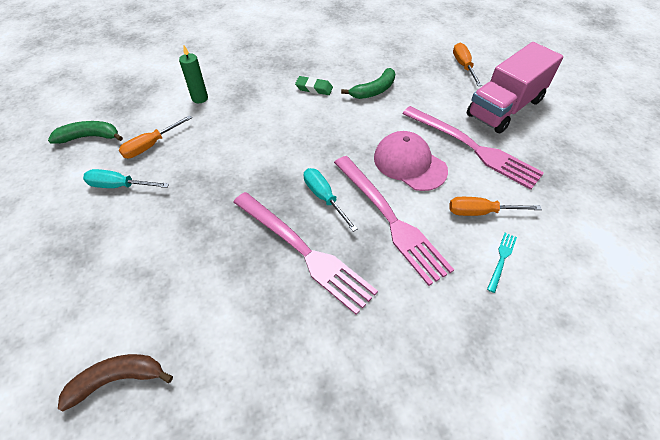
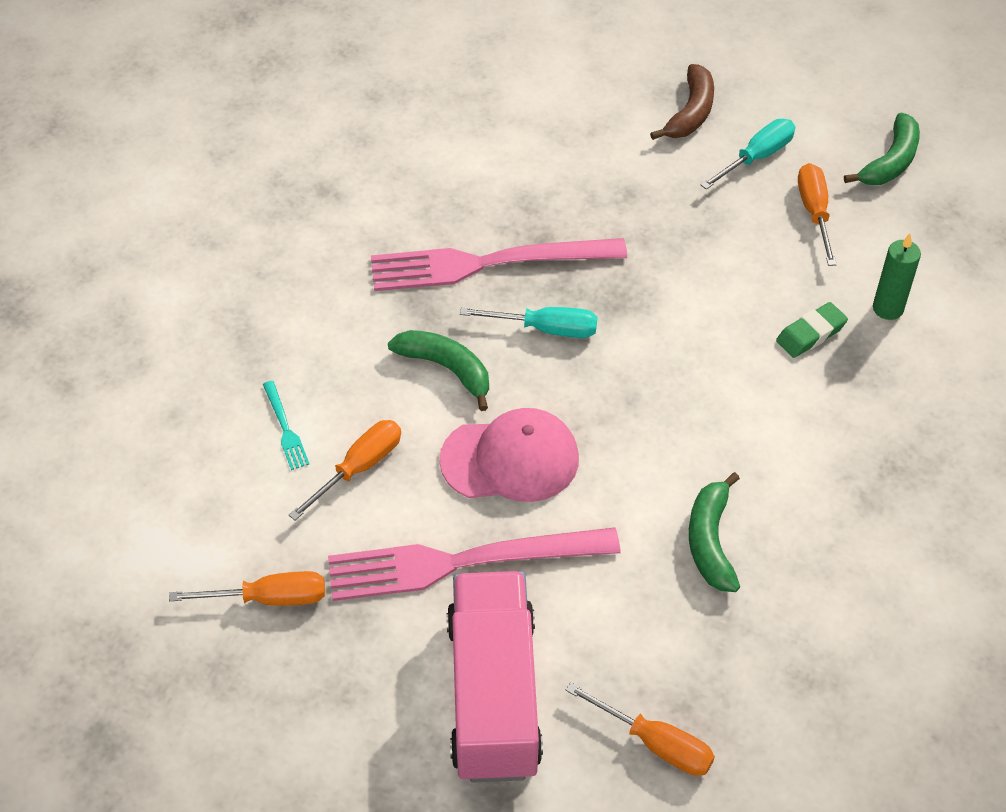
camera: 130 degrees right, 0 degrees up
(117, 379) = (490, 75): brown banana -> brown banana (690, 112)
(314, 88) = (790, 463): green eraser -> green eraser (811, 334)
(390, 219) = (446, 369): pink fork -> green banana
(572, 195) = (269, 598): none -> orange screwdriver

